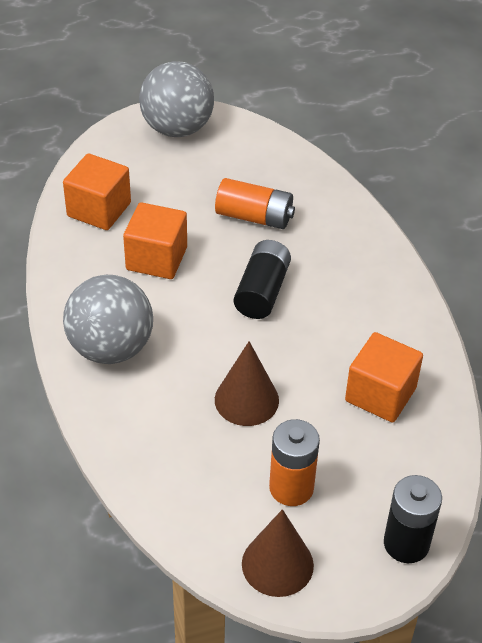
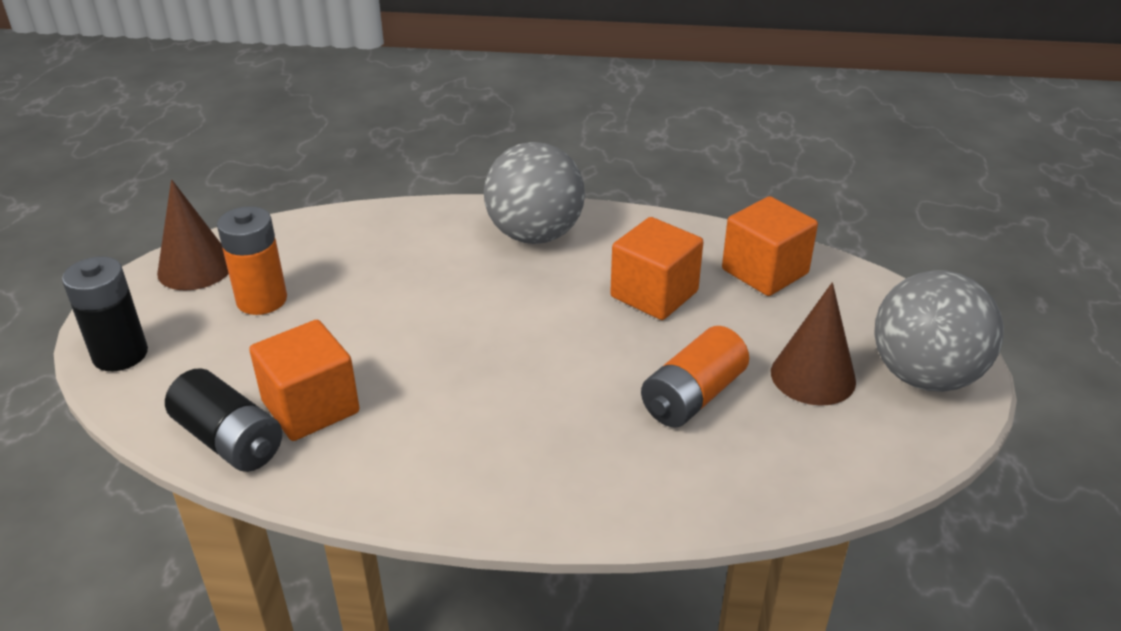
camera: 115 degrees right, 10 degrees down
(246, 400) = (394, 303): brown cone -> brown cone (813, 376)
(262, 291) = (547, 361): black battery -> black battery (230, 440)

